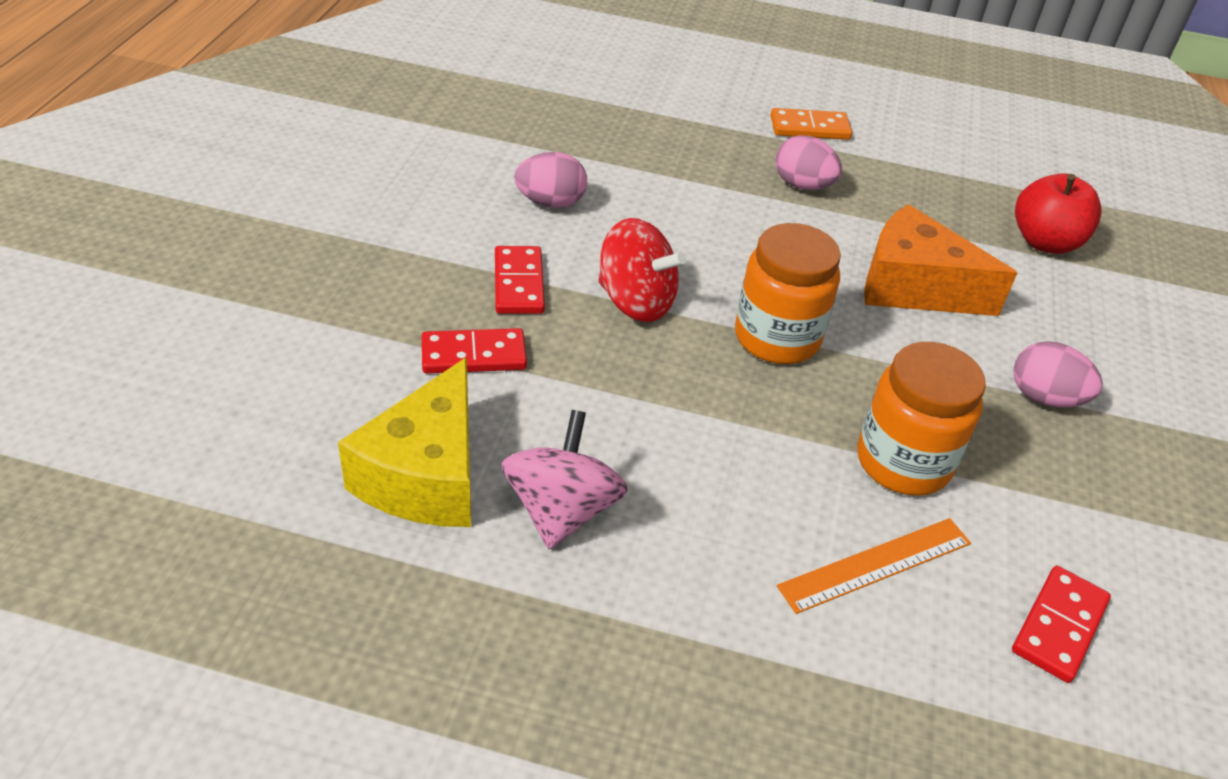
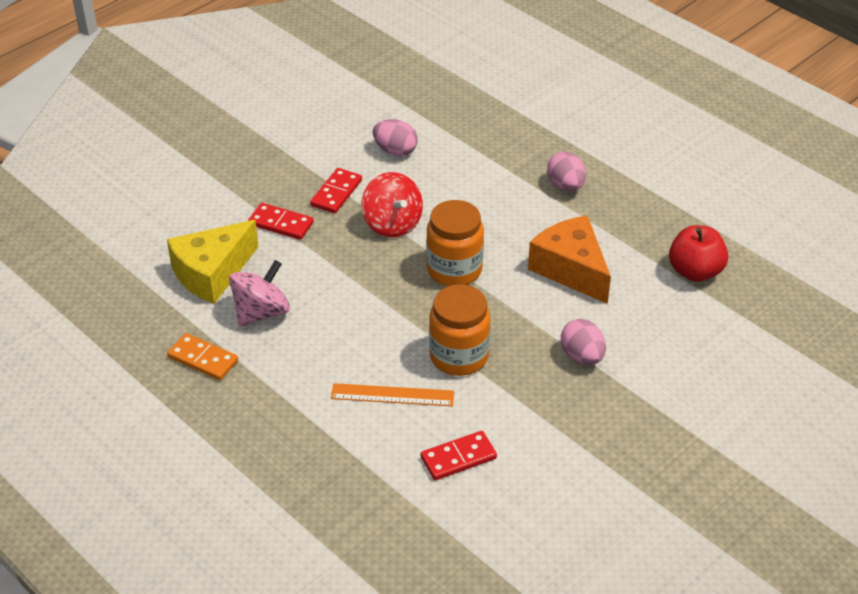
camera: 35 degrees right, 0 degrees up
(809, 128) = (612, 149): orange domino -> orange domino (203, 359)

